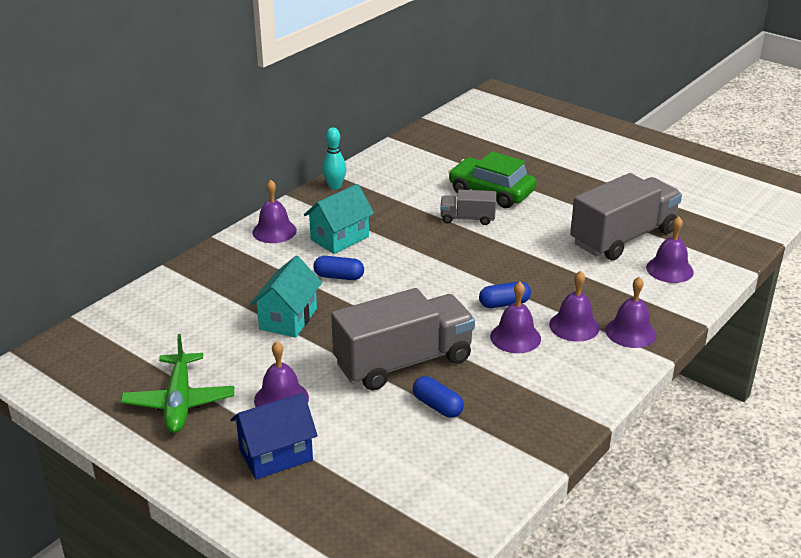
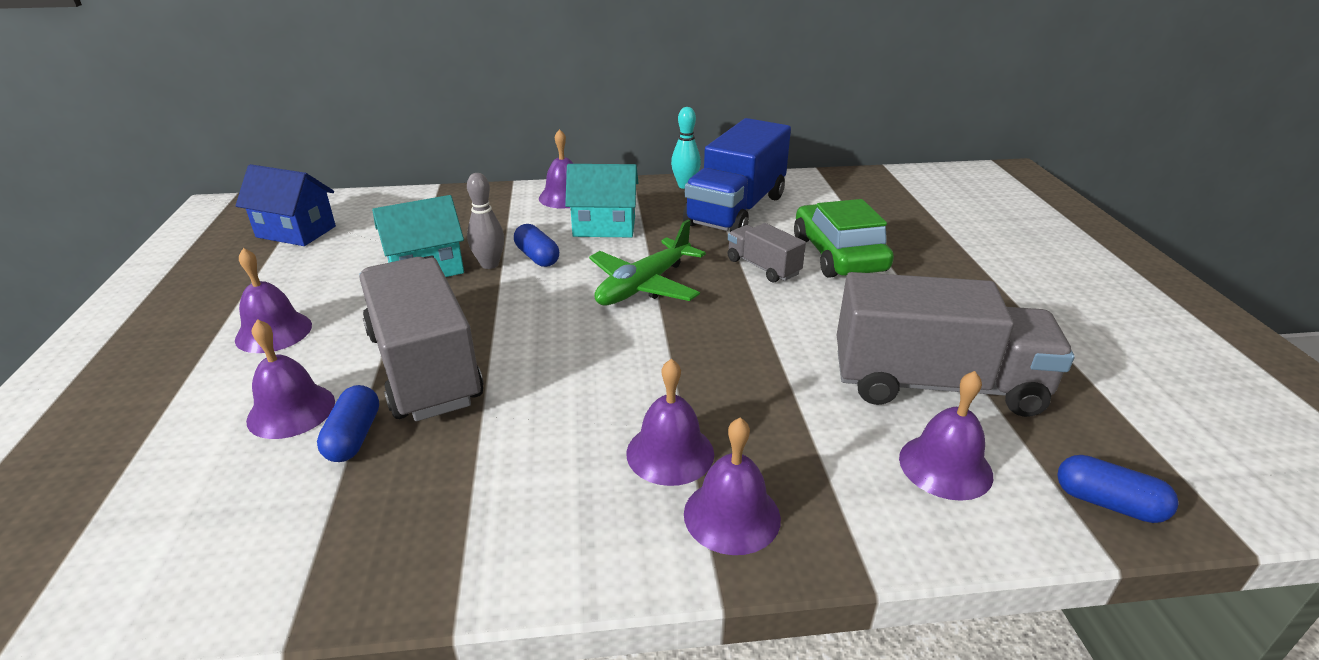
camera: 45 degrees right, 0 degrees up
(179, 402) = (220, 286): green plane -> green plane (644, 285)
(276, 455) = (159, 379): blue house -> blue house (296, 232)
(320, 296) = (489, 264): none -> grey bowling pin
(394, 189) = (736, 210): none -> blue truck
(403, 362) = (424, 367): grey truck -> grey truck turned 135 degrees counterclockwise
(504, 304) = (637, 373): blue capsule -> blue capsule (1108, 503)
(515, 337) = (577, 418): purple bell -> purple bell (291, 410)

